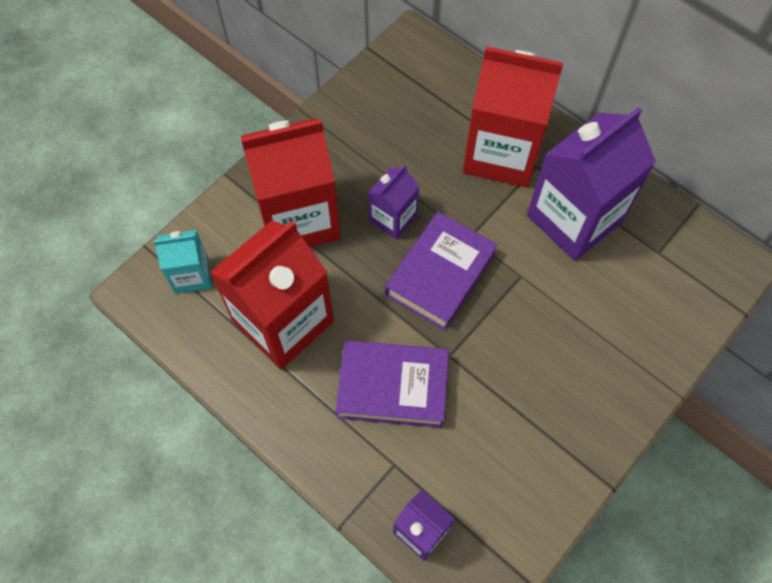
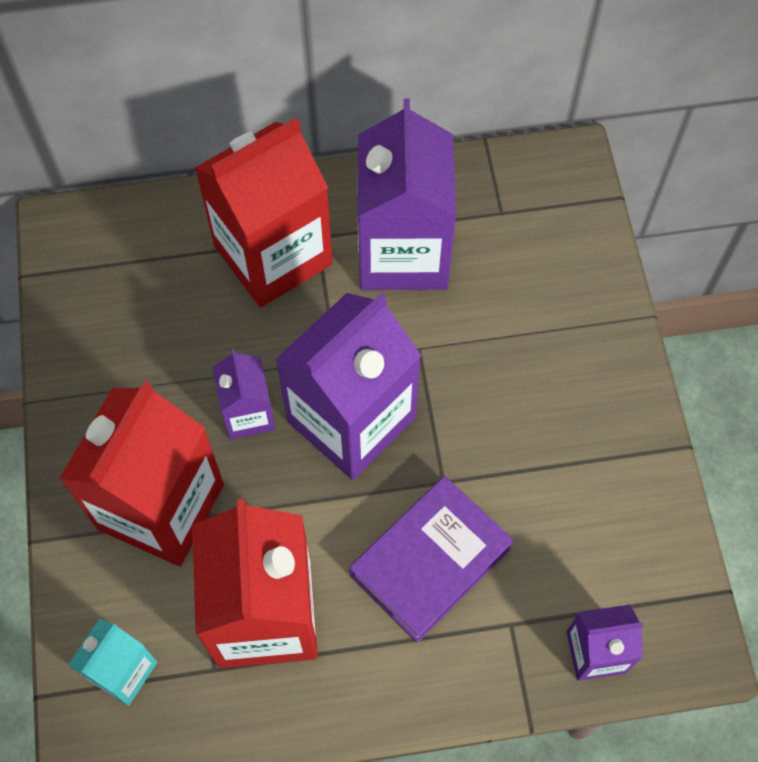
camera: 50 degrees left, 0 degrees up
(440, 274) = (351, 420): purple book -> purple carton

